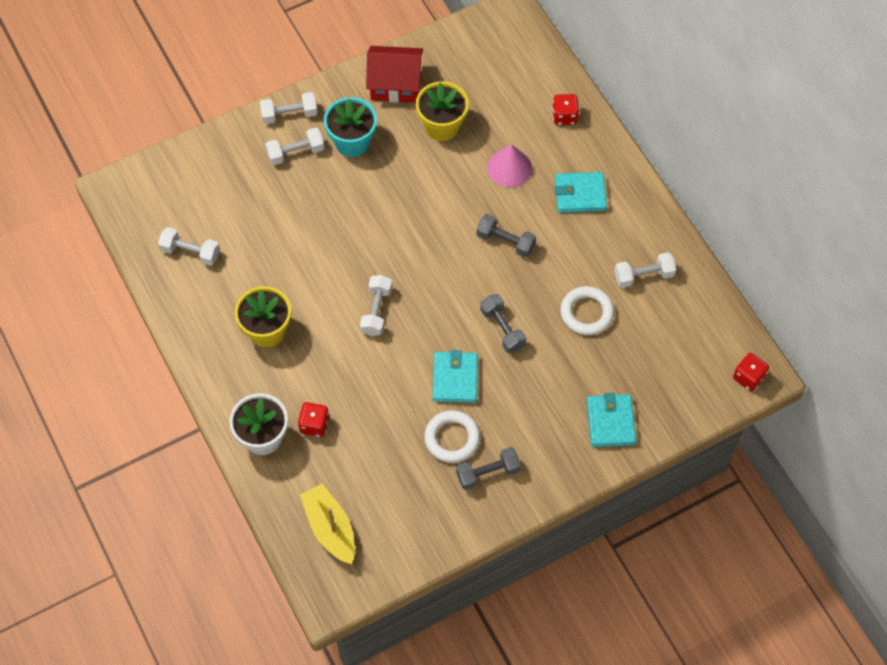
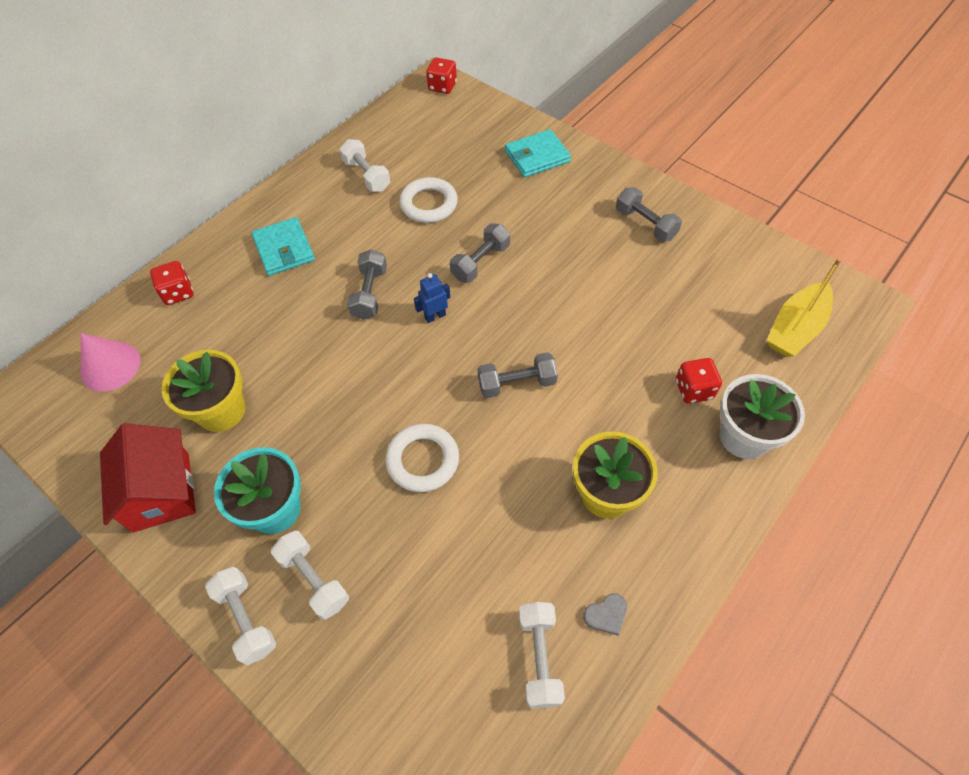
camera: 110 degrees left, 5 degrees down
(194, 296) = (606, 615): none -> grey heart
(376, 311) = (517, 383): white dumbbell -> grey dumbbell
(452, 438) = (628, 262): white ring -> white ring (423, 460)
(455, 379) = (560, 282): turquoise wallet -> none
(462, 278) = (435, 316): none -> blue robot
(509, 168) = (267, 321): pink cone -> pink cone (110, 366)

